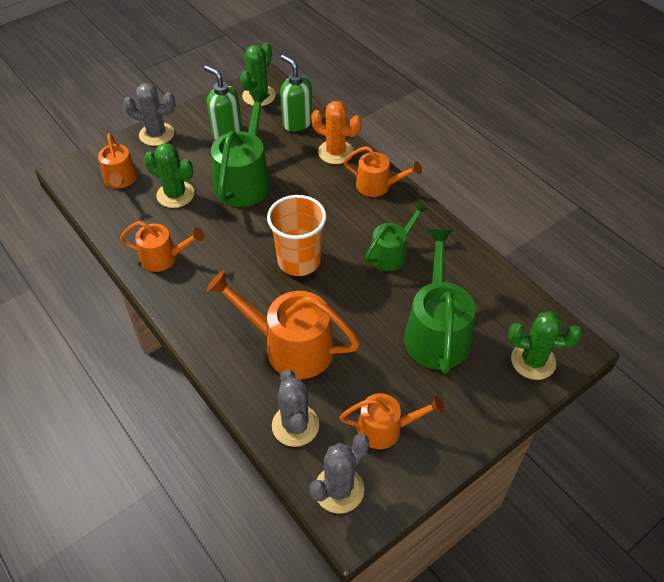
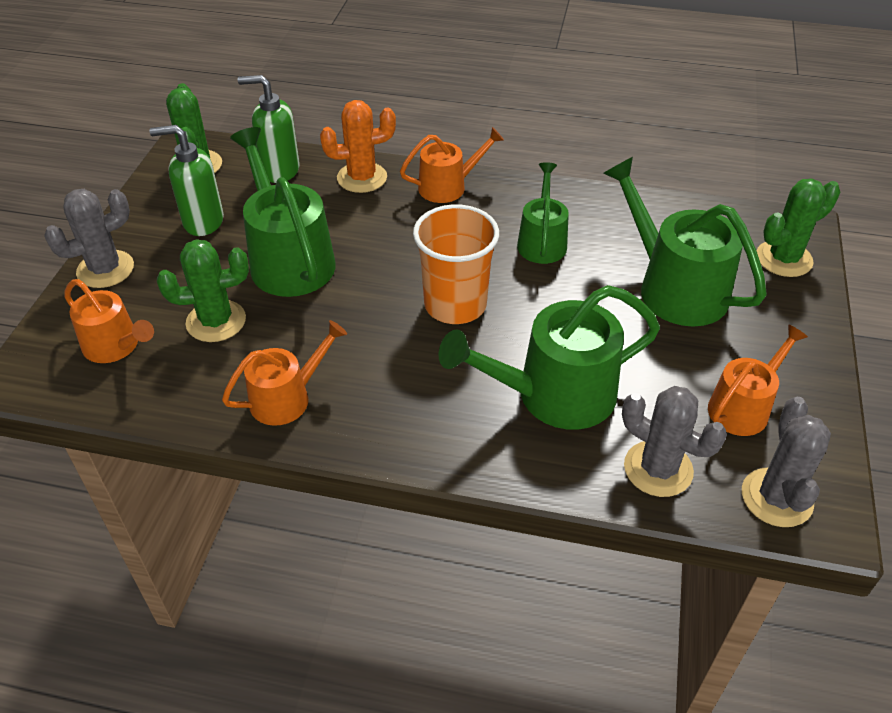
camera: 40 degrees left, 5 degrees down
(291, 347) = (554, 395): orange watering can -> green watering can

